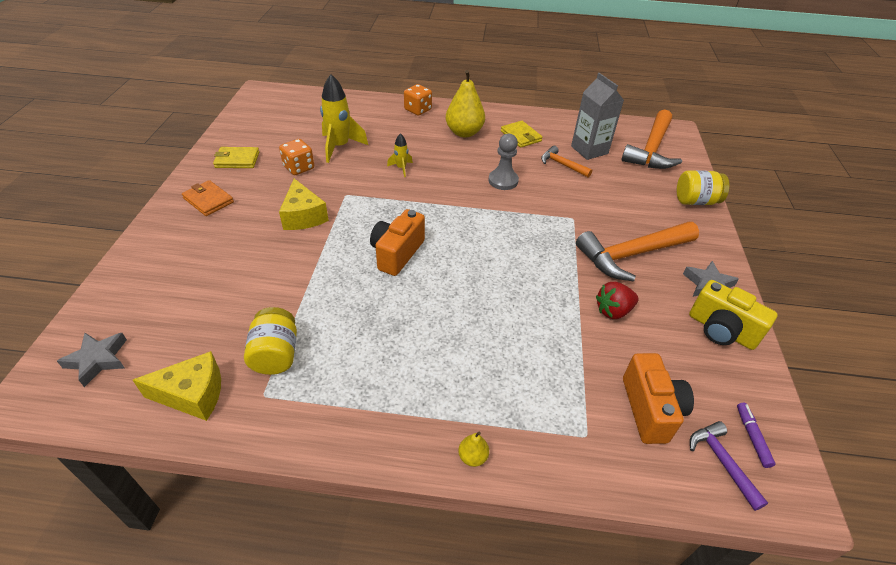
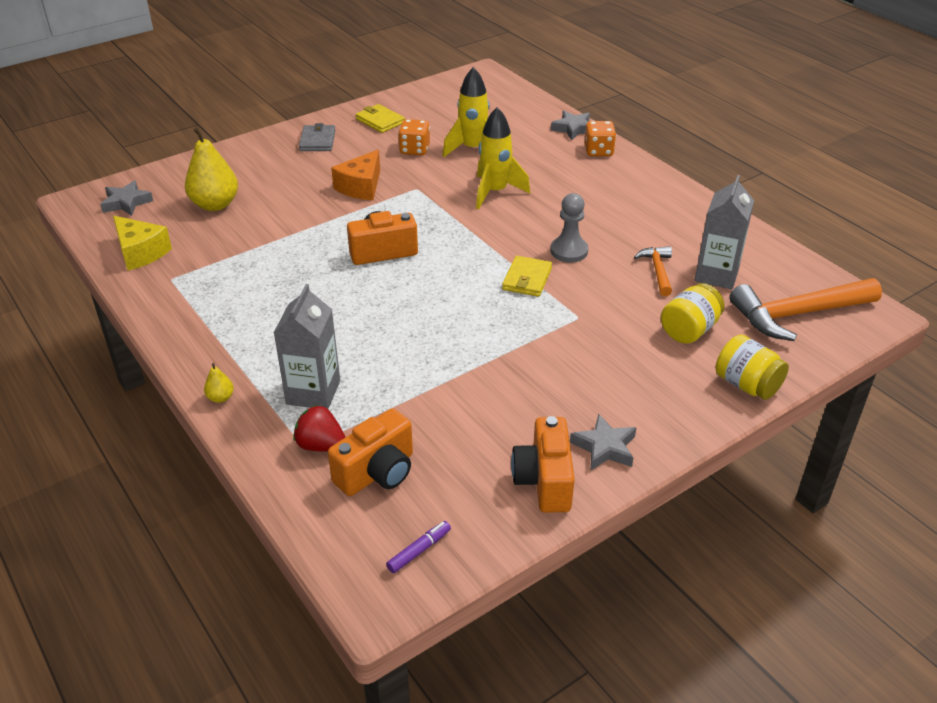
camera: 50 degrees right, 5 degrees down
(208, 200) = (317, 141): orange wallet -> grey wallet
(276, 354) = (210, 262): yellow jar -> yellow jar (689, 330)
(303, 216) = (361, 187): yellow cheese -> orange cheese
(381, 103) = (573, 129): none -> grey star
(401, 168) = (495, 192): yellow rocket -> yellow rocket, size x1.99
(464, 132) = (608, 192): yellow pear -> yellow pear (215, 204)
(521, 136) = (663, 224): yellow wallet -> yellow wallet (527, 279)
(524, 391) = (313, 392): none -> grey carton
(613, 311) = (475, 400): red strawberry -> red strawberry (321, 445)
(631, 254) = (577, 377): orange hammer -> none
(721, 330) = (544, 481): yellow camera -> orange camera
(722, 462) = (366, 540): purple hammer -> none

